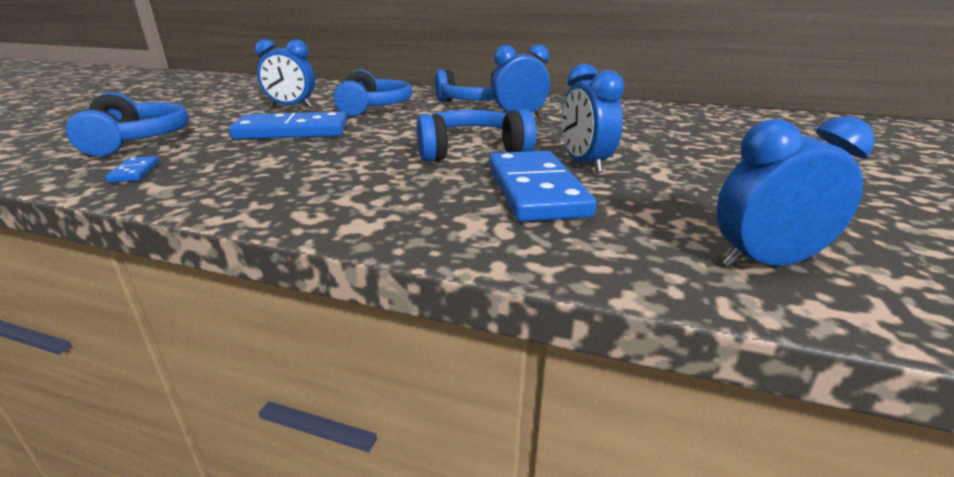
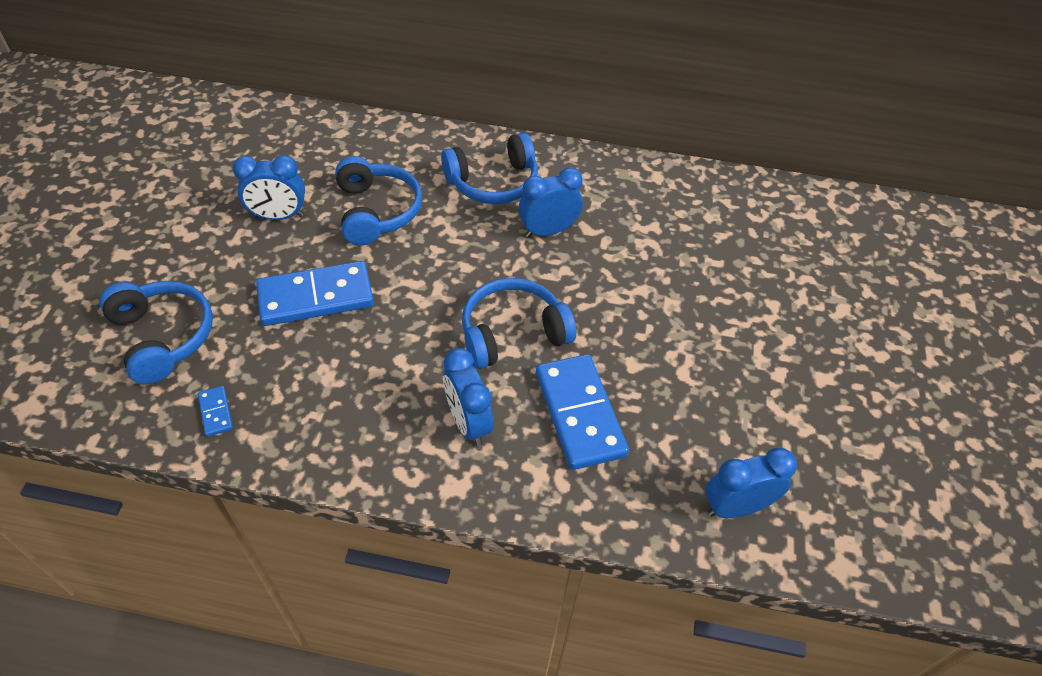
camera: 10 degrees left, 25 degrees up
(584, 164) = (619, 355): blue clock -> blue clock (468, 422)

